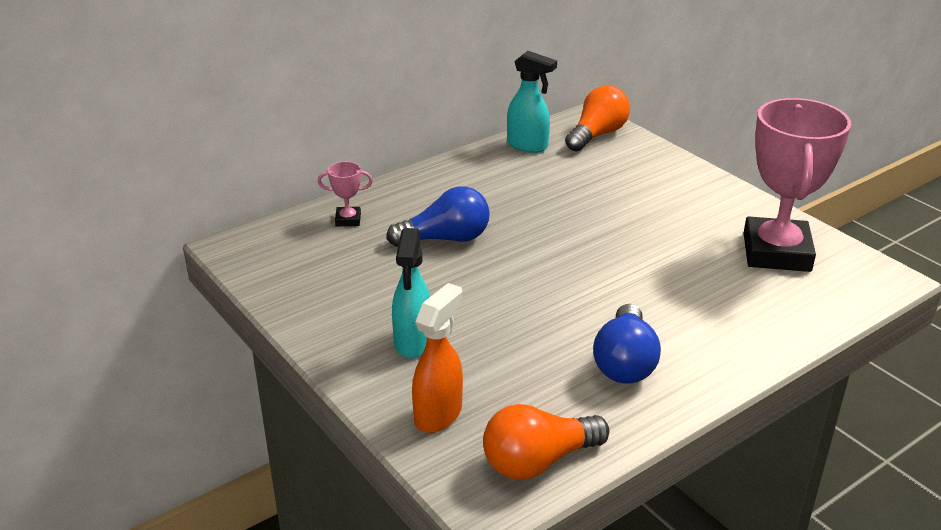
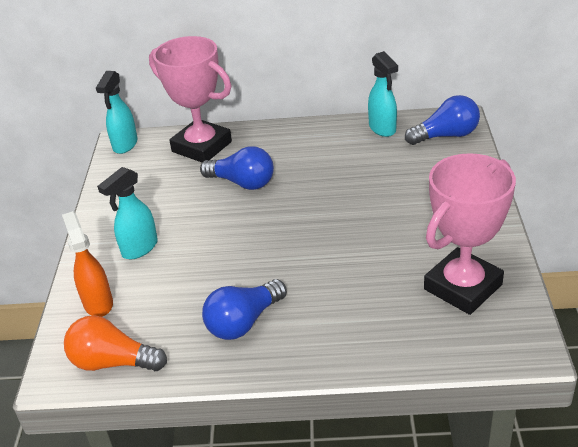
camera: 40 degrees right, 5 degrees up
(243, 248) = (125, 145): none -> turquoise spray bottle
(348, 220) = (202, 147): pink trophy -> pink trophy, size x2.46
(439, 414) = (98, 303): orange spray bottle -> orange spray bottle turned 90 degrees counterclockwise
(597, 135) = (446, 135): orange light bulb -> blue light bulb

